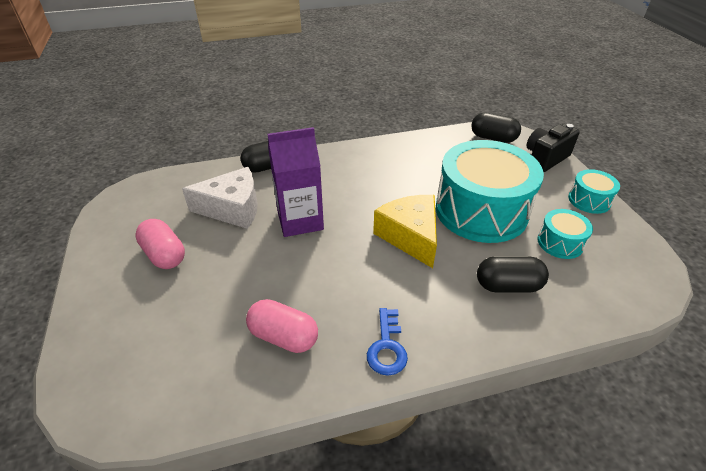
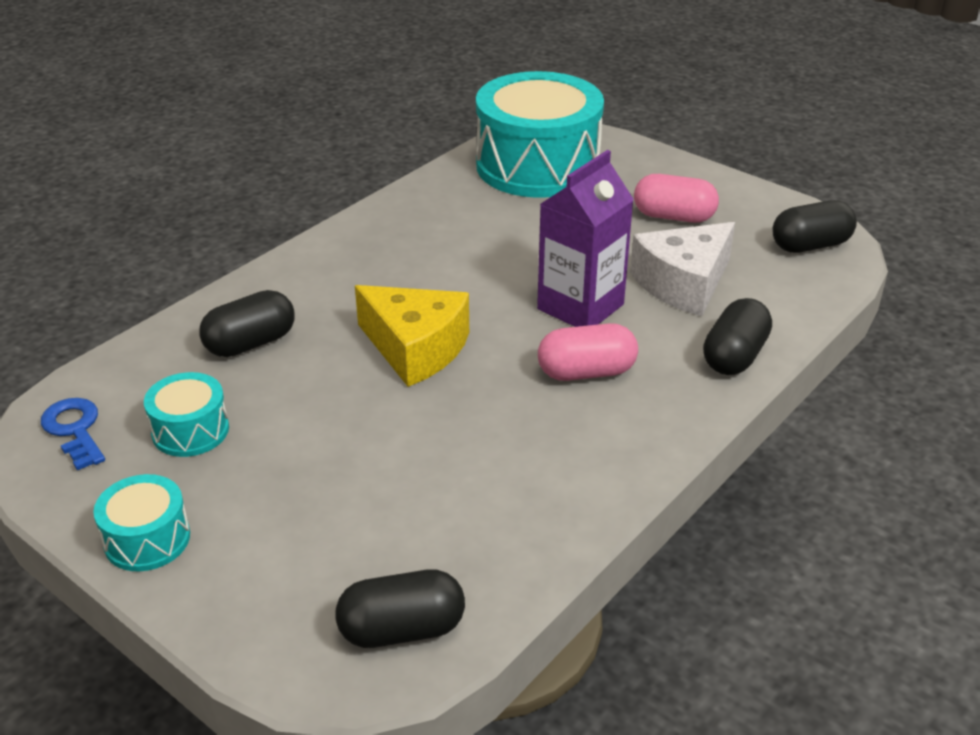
camera: 145 degrees right, 5 degrees down
(138, 199) = (810, 245): none -> black capsule
(283, 337) = (461, 213): pink capsule -> pink capsule (586, 372)
(387, 347) = (355, 243): blue key -> blue key (75, 430)
(481, 211) = (336, 431): turquoise drum -> turquoise drum (537, 166)
(545, 158) = (257, 618): black camera -> none

